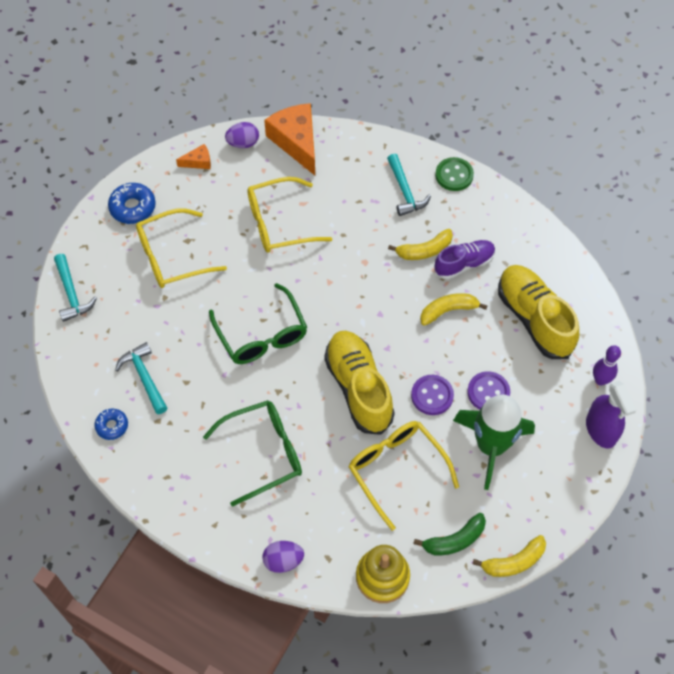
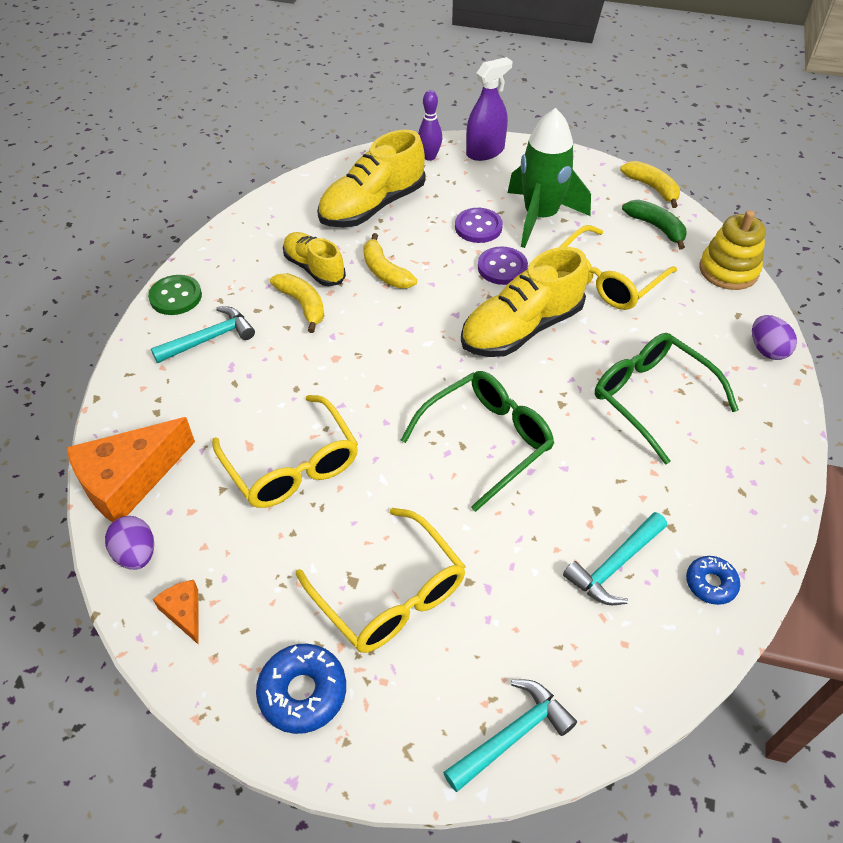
camera: 105 degrees left, 10 degrees down
(464, 264) = (314, 268): purple shoe -> yellow shoe

